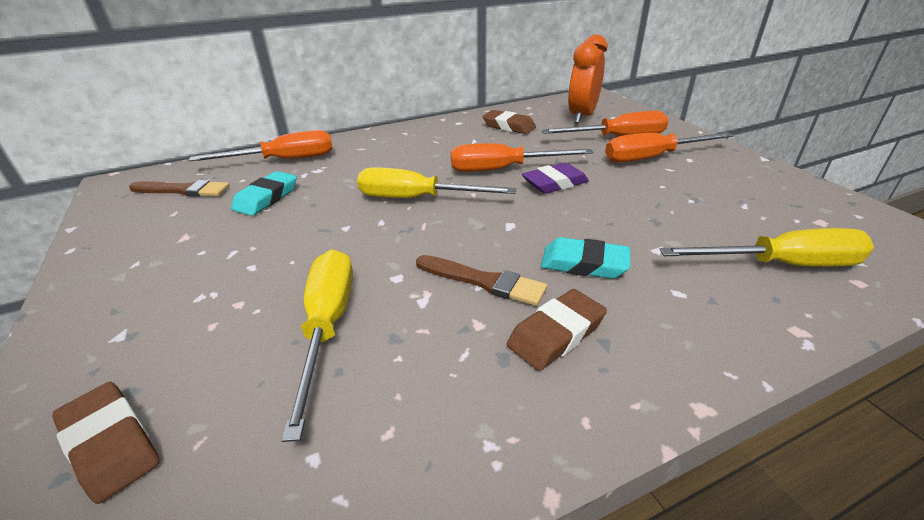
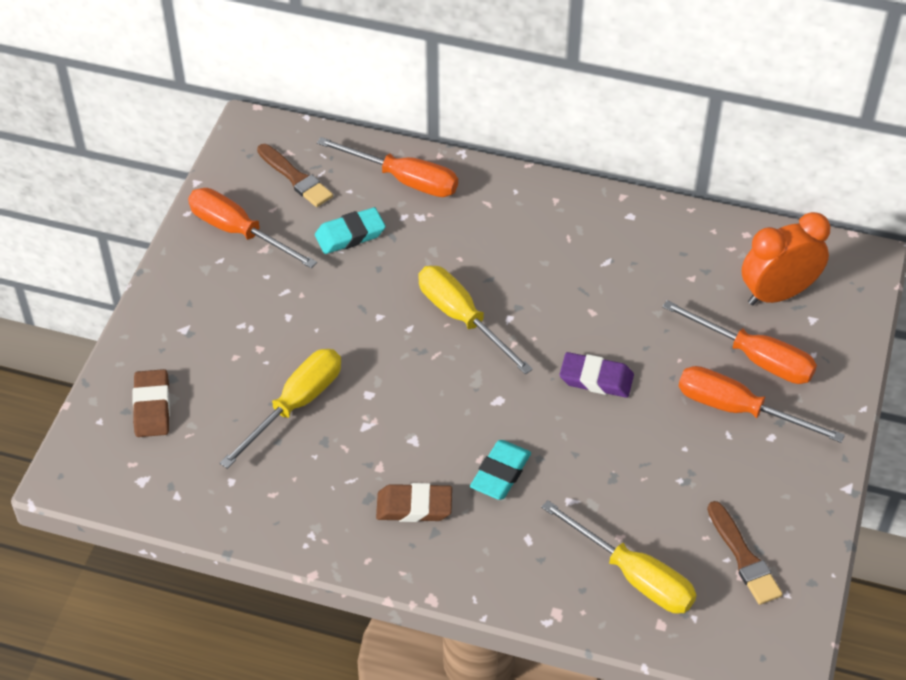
camera: 40 degrees right, 15 degrees up
(483, 281) = (418, 438): brown brush -> brown brush (743, 557)
(503, 169) = (576, 328): orange screwdriver -> orange screwdriver (238, 232)
(509, 126) = (672, 260): brown eraser -> none
(584, 264) = (500, 473): turquoise eraser -> turquoise eraser turned 60 degrees clockwise

